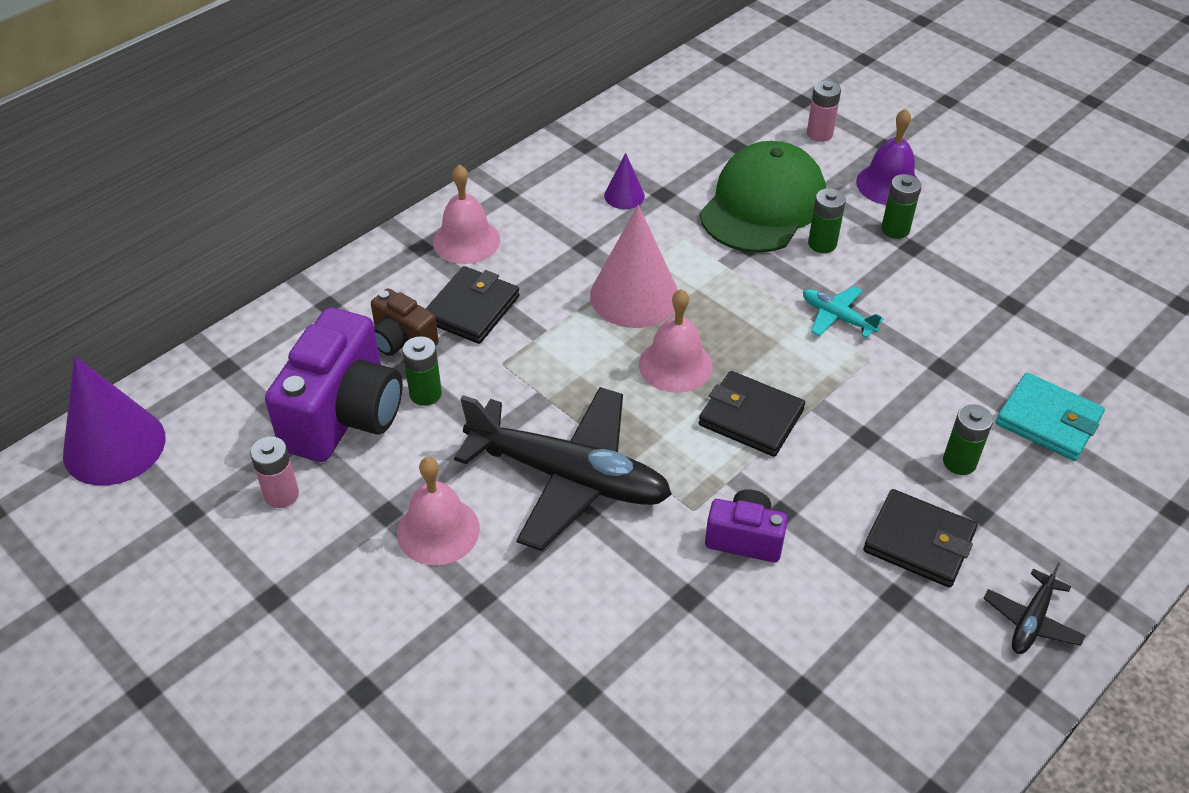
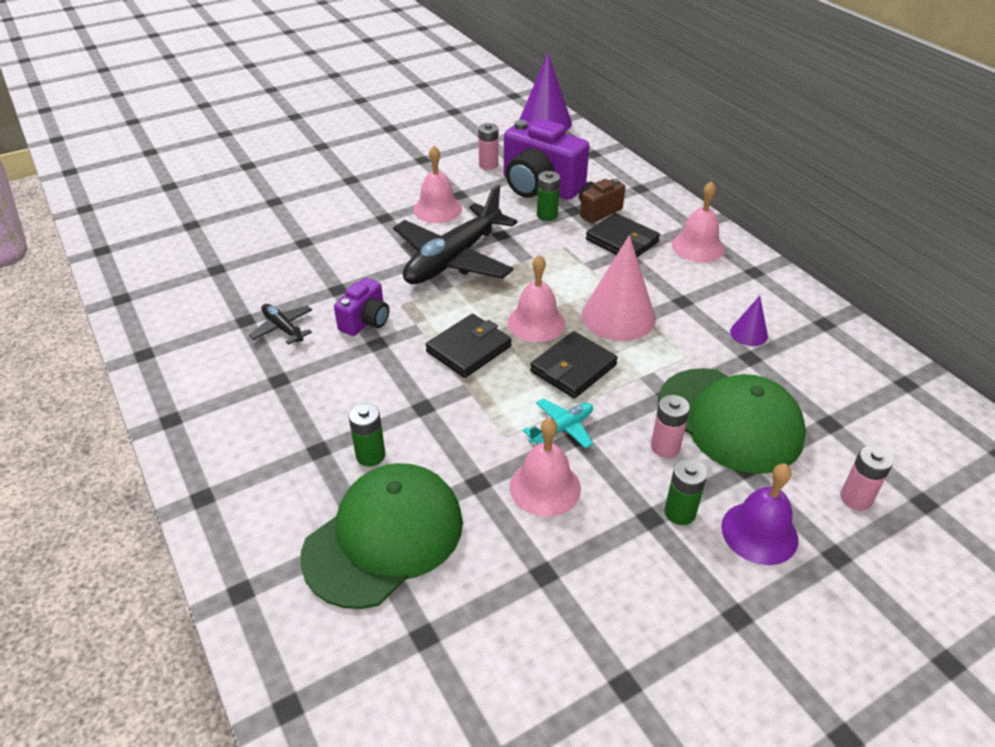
camera: 105 degrees right, 5 degrees down
(822, 244) = (665, 447): green battery -> pink battery
(919, 318) = (545, 487): none -> pink bell
(919, 542) = (313, 405): black wallet -> black wallet (573, 368)
(1031, 621) = (213, 444): black plane -> black plane (283, 328)
(1048, 420) = (384, 537): turquoise wallet -> green cap

